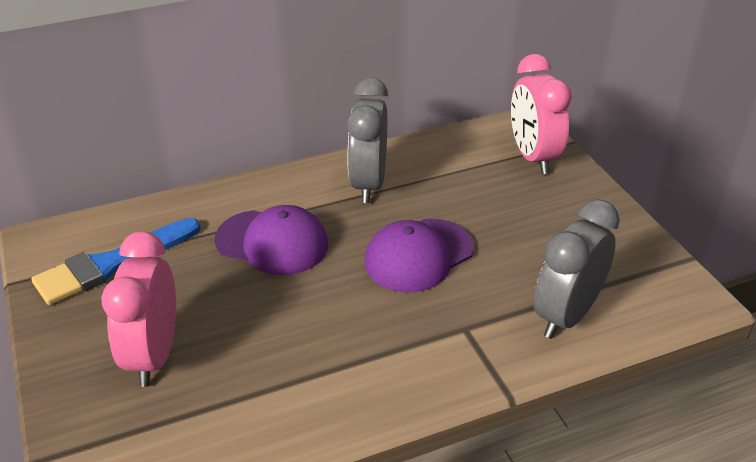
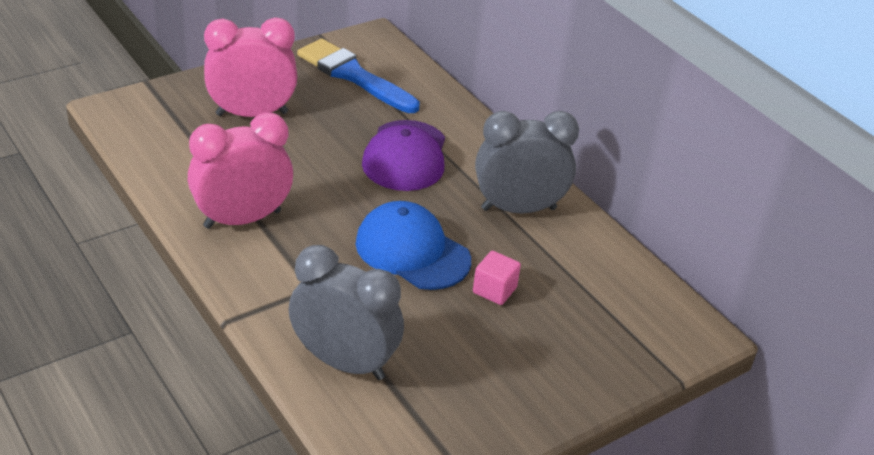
camera: 75 degrees right, 0 degrees up
(418, 255) = (412, 251): purple cap -> blue cap
(474, 214) = (494, 290): none -> pink cube
(533, 157) = (626, 339): pink clock -> pink clock (242, 219)

